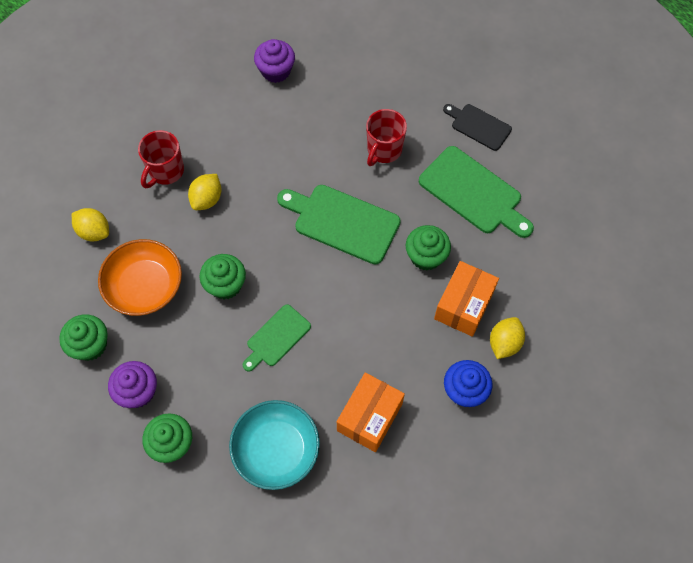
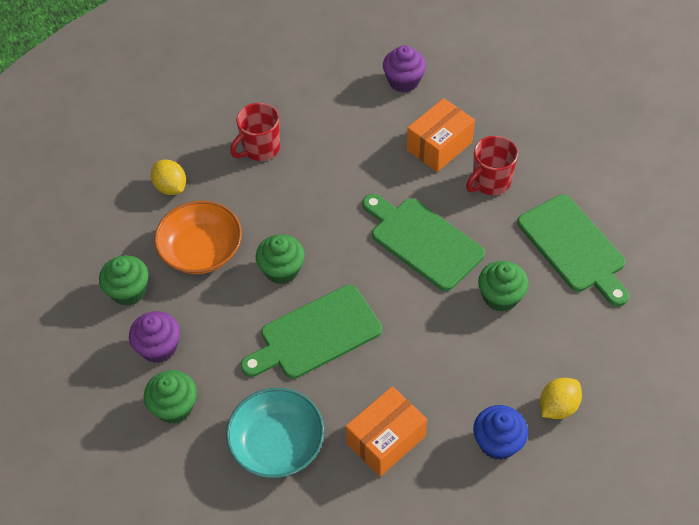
camera: 20 degrees right, 10 degrees down
(207, 199) = (292, 184): yellow lemon -> none
(276, 337) = (316, 334): green cutting board -> green cutting board, size x1.68
(463, 305) = (525, 356): orange box -> orange box (439, 146)
(479, 126) = (601, 183): black cutting board -> none

